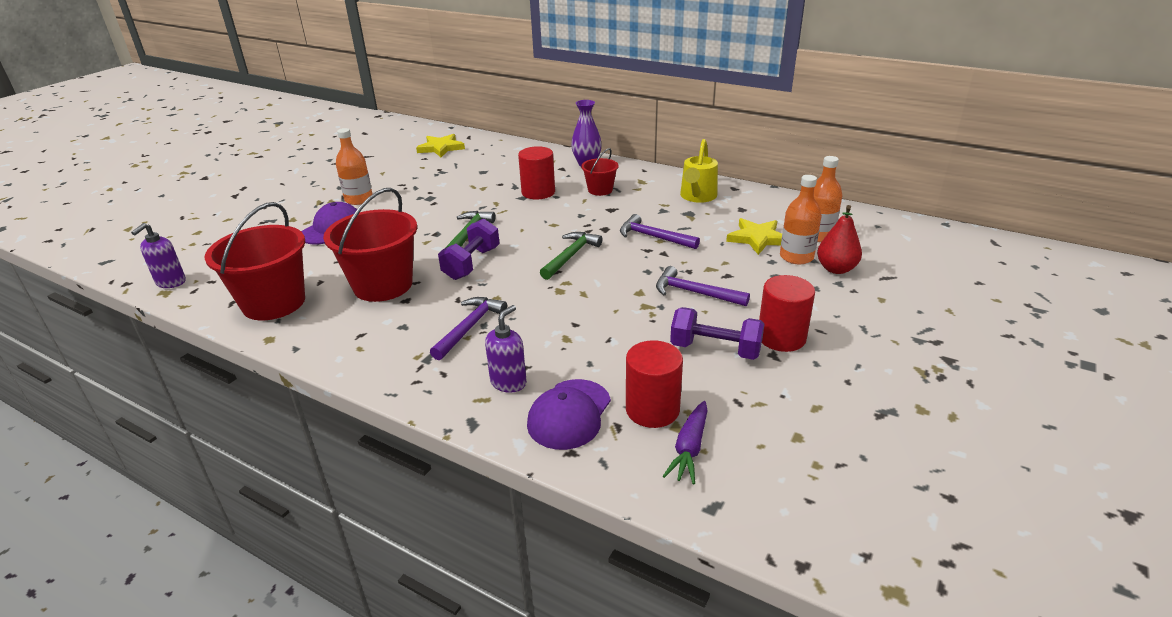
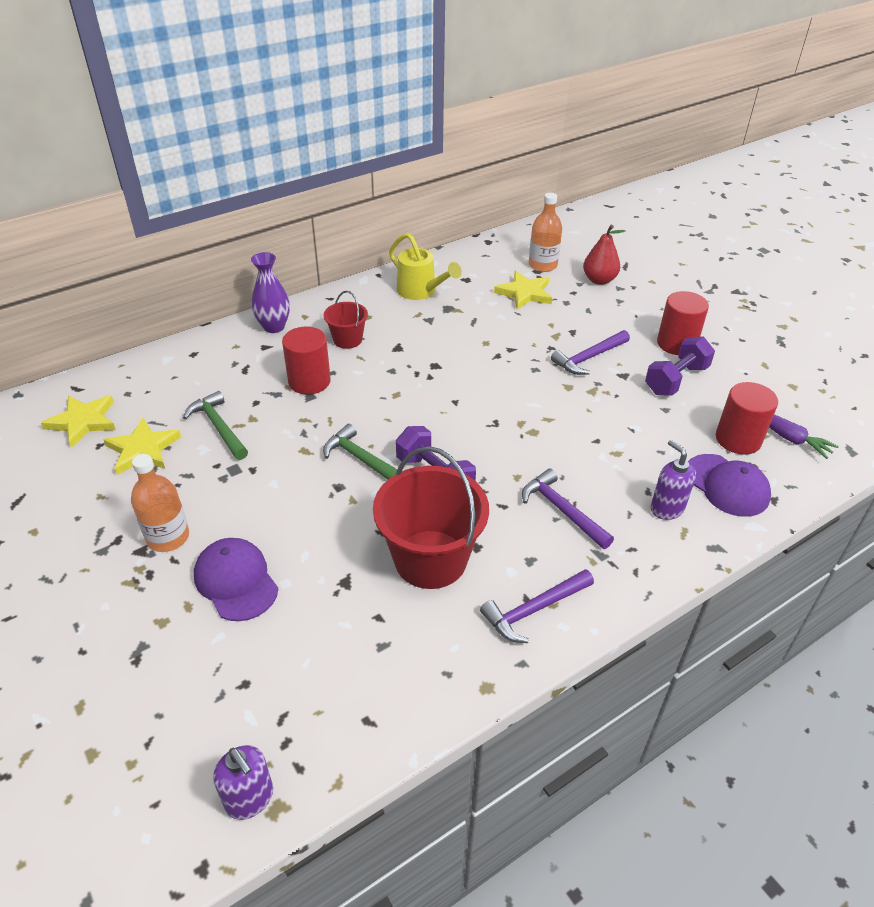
camera: 65 degrees left, 10 degrees up
(274, 303) = (401, 672): red bucket -> none
(428, 169) = (143, 449): none -> yellow star
(571, 256) = (472, 404): green hammer -> green hammer (219, 427)
(653, 237) = (476, 343): purple hammer -> purple hammer (533, 610)
(796, 257) = (568, 288): orange bottle -> none

